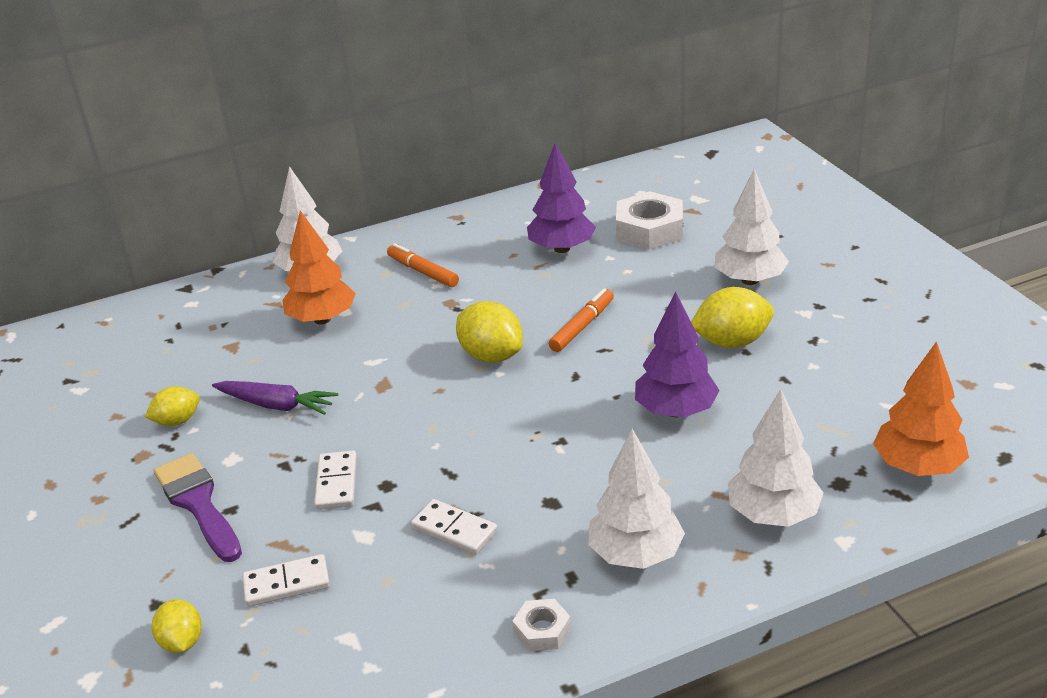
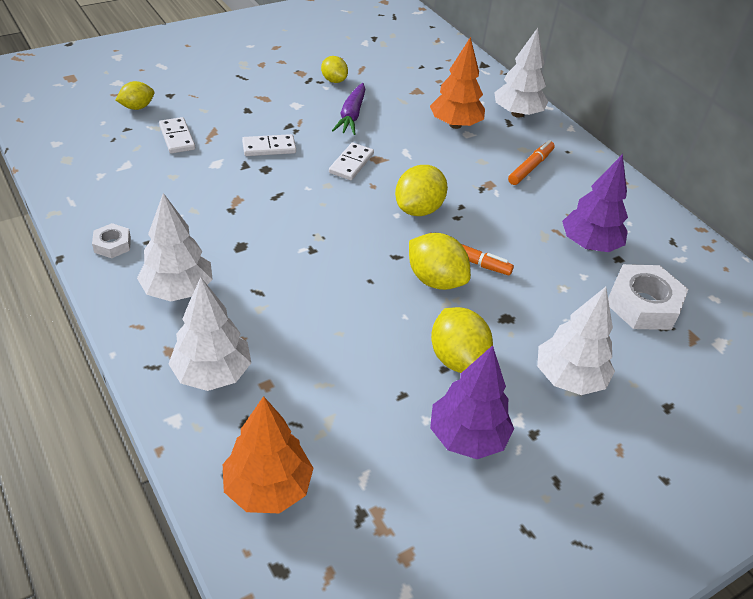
camera: 75 degrees right, 10 degrees up
(198, 503) = (253, 98): purple brush -> none
(454, 529) = (216, 201): white domino -> white domino (351, 163)
(615, 350) = (435, 280): none -> yellow lemon
(676, 411) = (350, 317): purple tree -> purple tree (467, 437)

